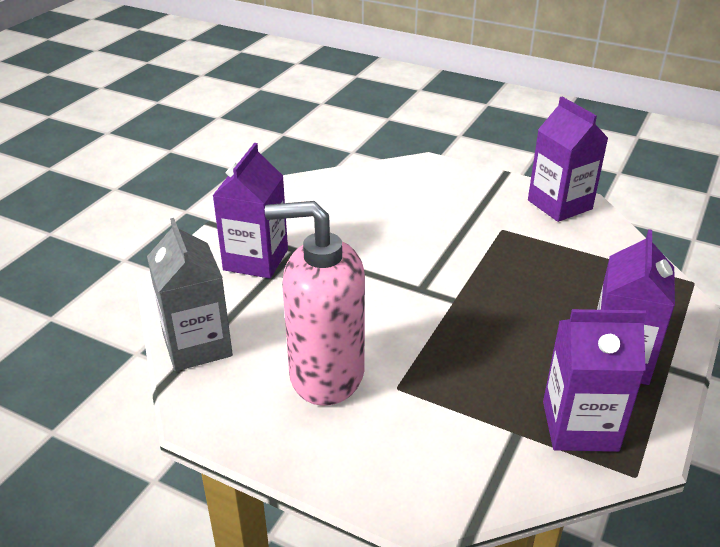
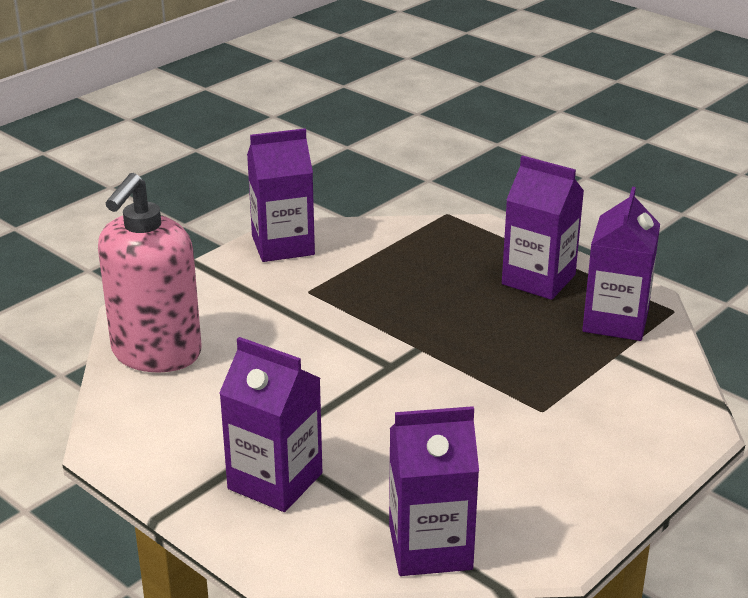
camera: 75 degrees left, 5 degrees down
(197, 345) = (430, 547): grey carton -> purple carton
(326, 374) = (510, 453): pink soap dispenser -> pink soap dispenser (156, 353)

